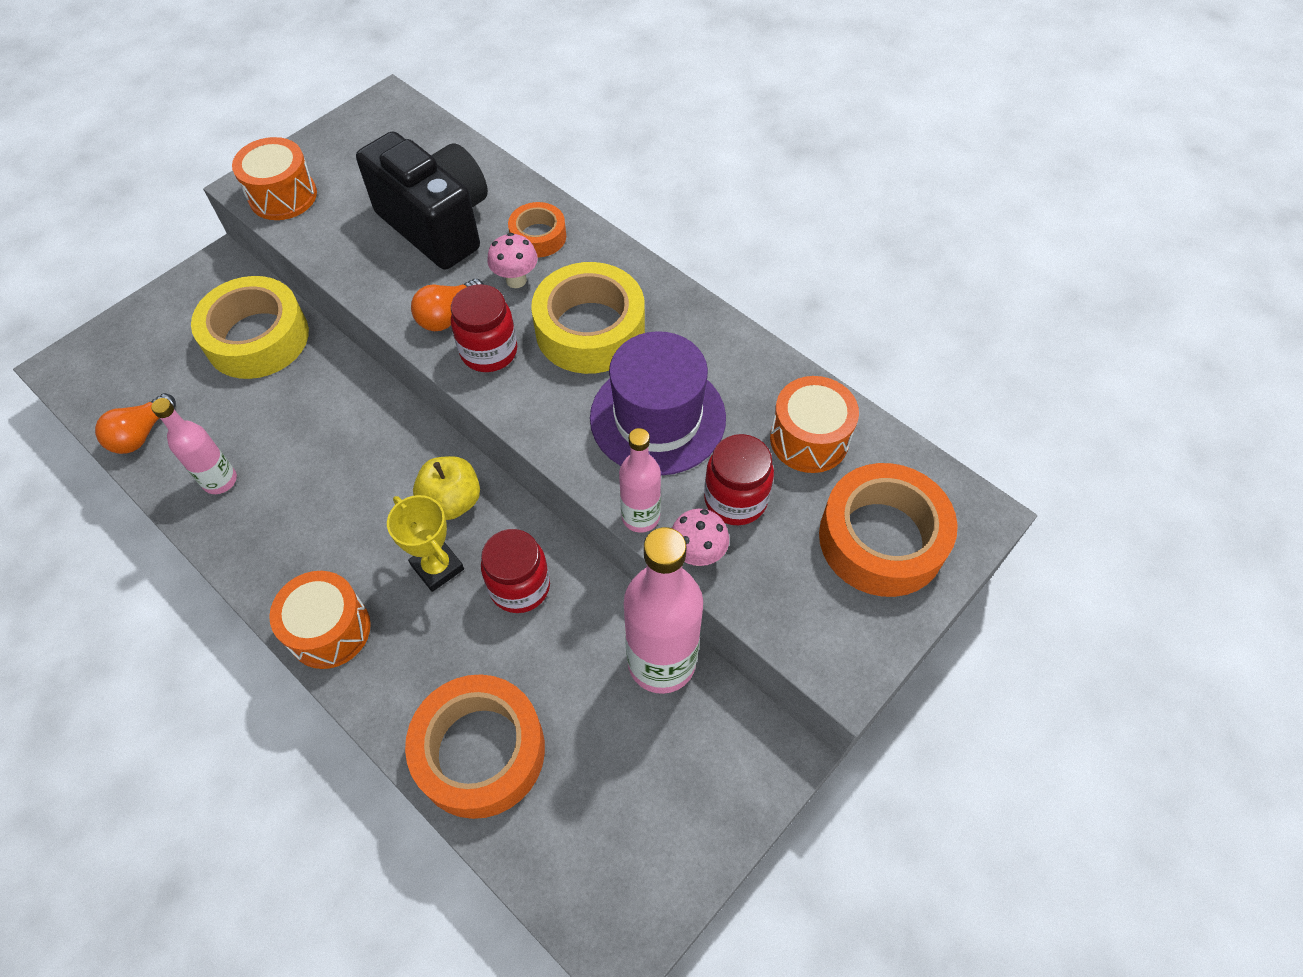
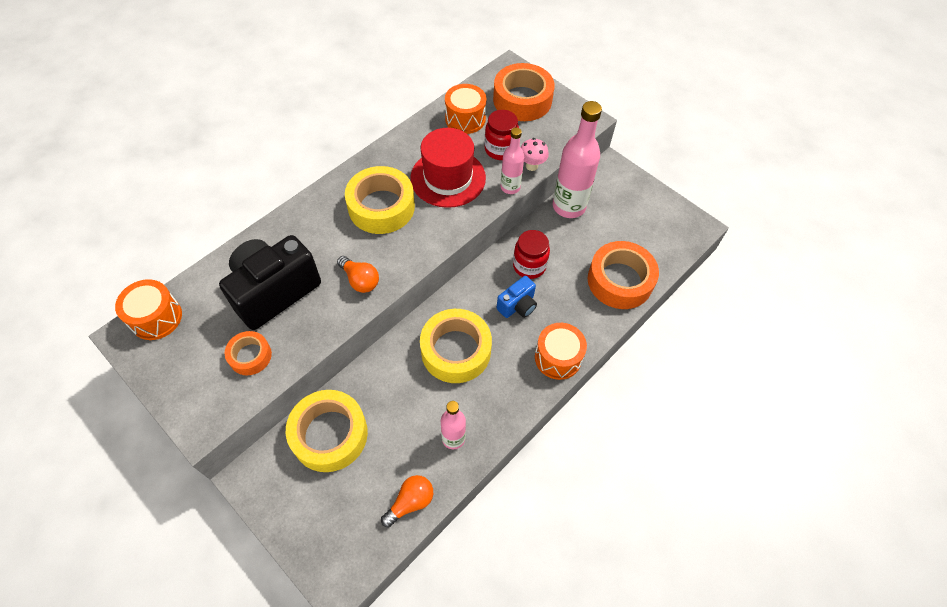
camera: 90 degrees left, 0 degrees up
(141, 434) = (410, 502): orange light bulb -> orange light bulb turned 75 degrees counterclockwise
(283, 196) = (219, 399): orange drum -> orange drum (156, 318)
(363, 478) = (456, 350): none -> yellow tape
(437, 567) = (517, 306): yellow trophy -> blue camera
(452, 501) = (474, 301): yellow apple -> none
(489, 351) = (392, 257): red jar -> none
(516, 280) = (335, 244): pink mushroom -> none
(538, 236) = (298, 233): orange tape -> orange tape (250, 356)
(657, 417) = (448, 178): purple hat -> red hat

